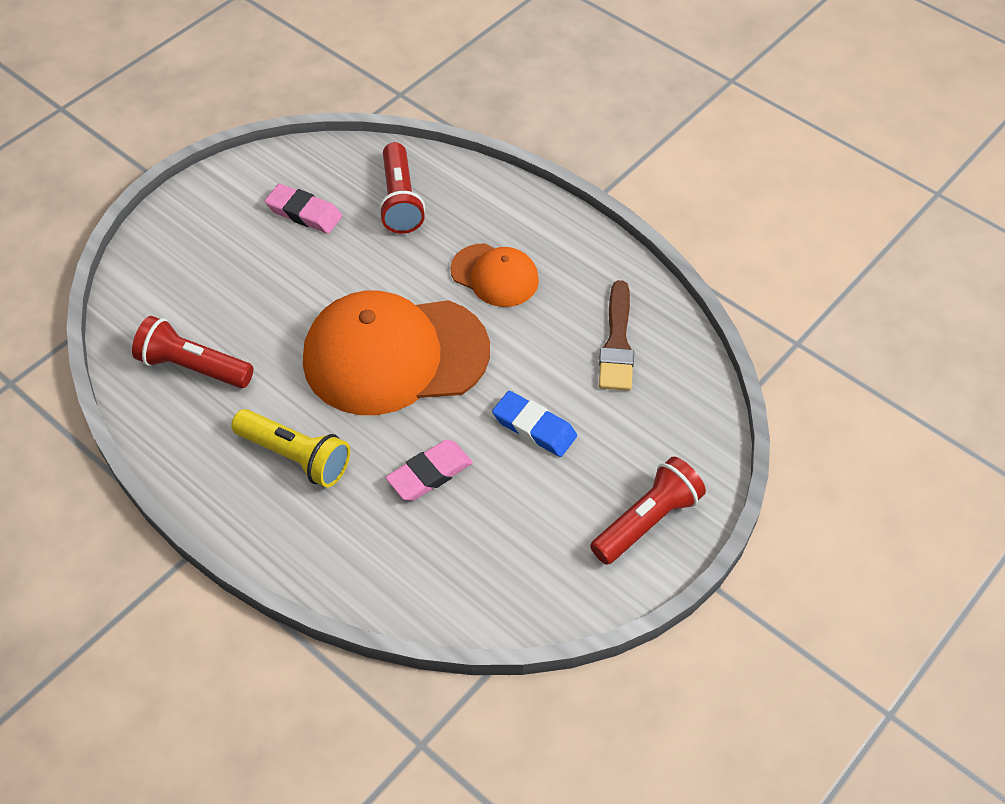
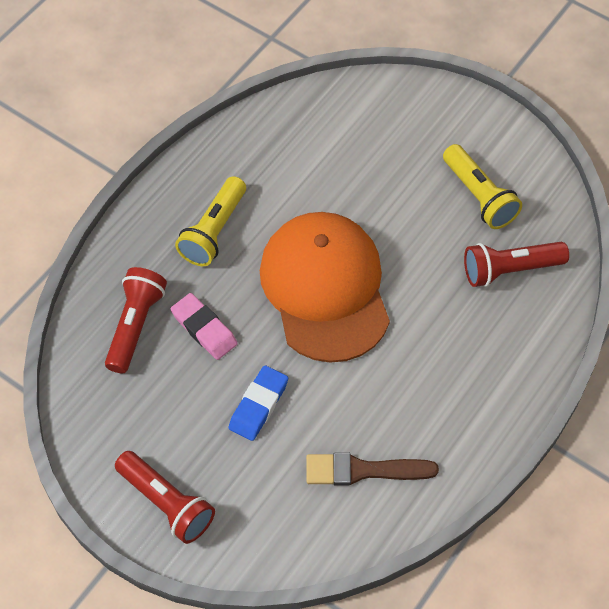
camera: 85 degrees right, 5 degrees up
(193, 367) = (295, 147): red flashlight -> red flashlight (135, 325)
(304, 213) = (479, 196): pink eraser -> yellow flashlight
(495, 275) = (430, 359): orange cap -> none

